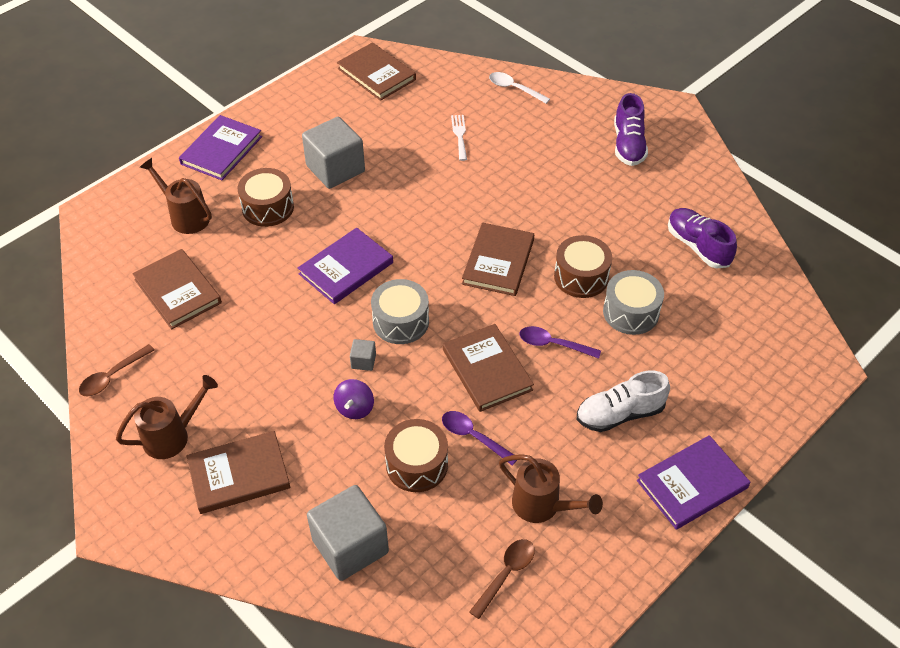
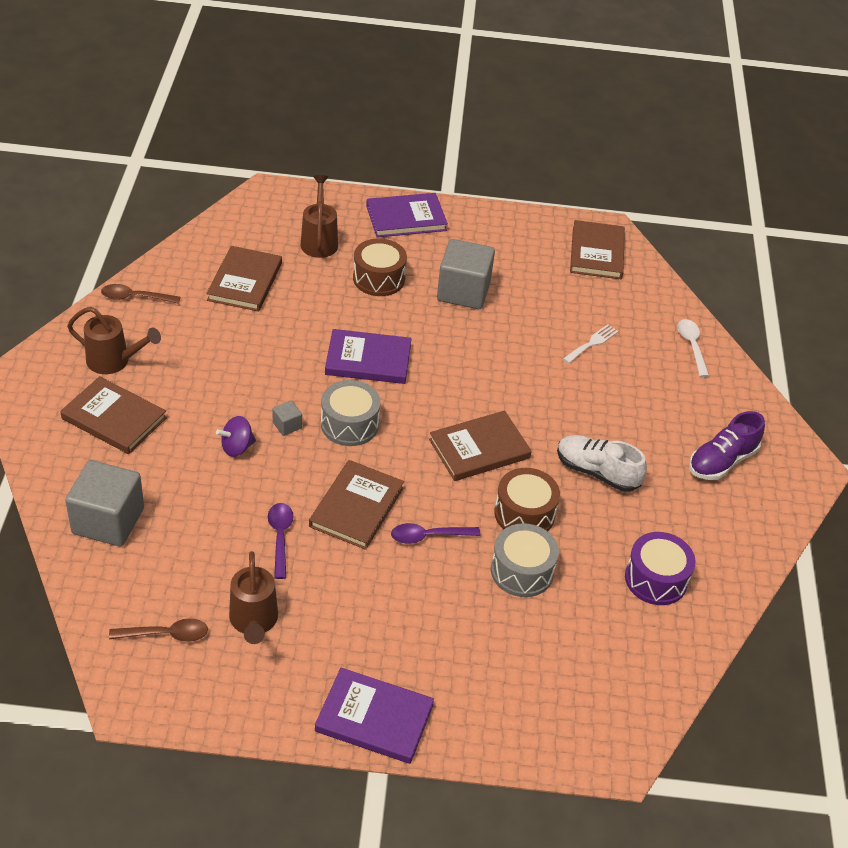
camera: 45 degrees right, 5 degrees down
(417, 464) = (219, 517): brown drum -> none
(553, 344) = (429, 536): purple spoon -> purple spoon turned 75 degrees counterclockwise
(619, 414) = (400, 624): white shoe -> white shoe (597, 472)
(697, 246) = (656, 579): purple shoe -> purple drum

